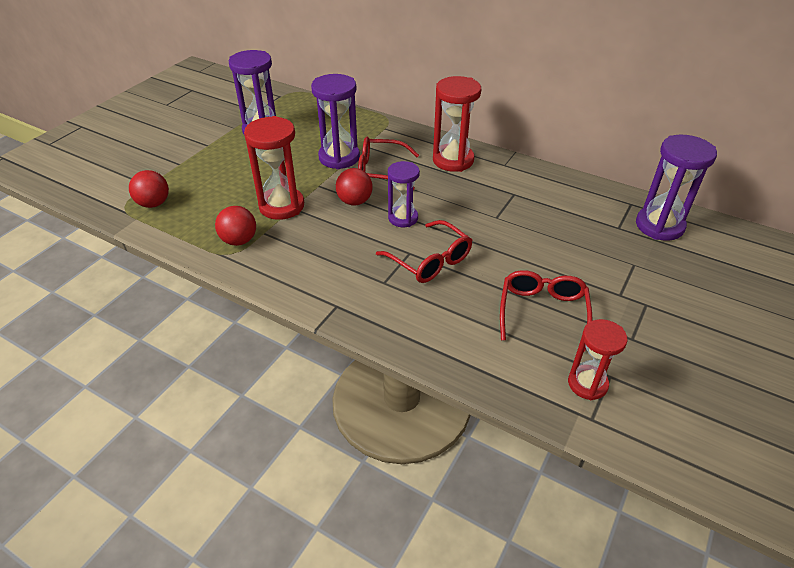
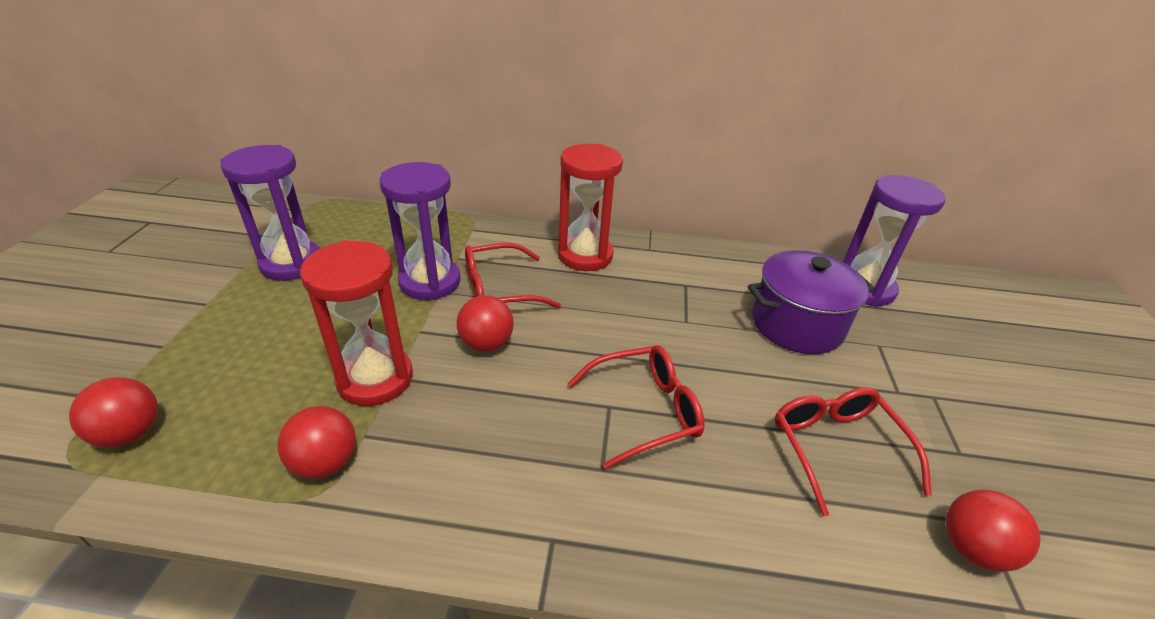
camera: 25 degrees left, 5 degrees down
(403, 218) = (569, 353): purple hourglass -> none
(430, 261) = (644, 411): red glasses -> red glasses turned 45 degrees counterclockwise
(579, 237) = (796, 324): none -> purple pot
(587, 384) = (972, 549): red hourglass -> red ball

